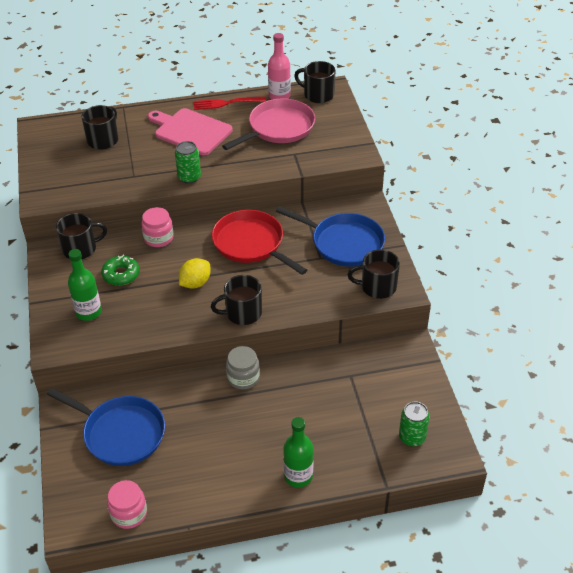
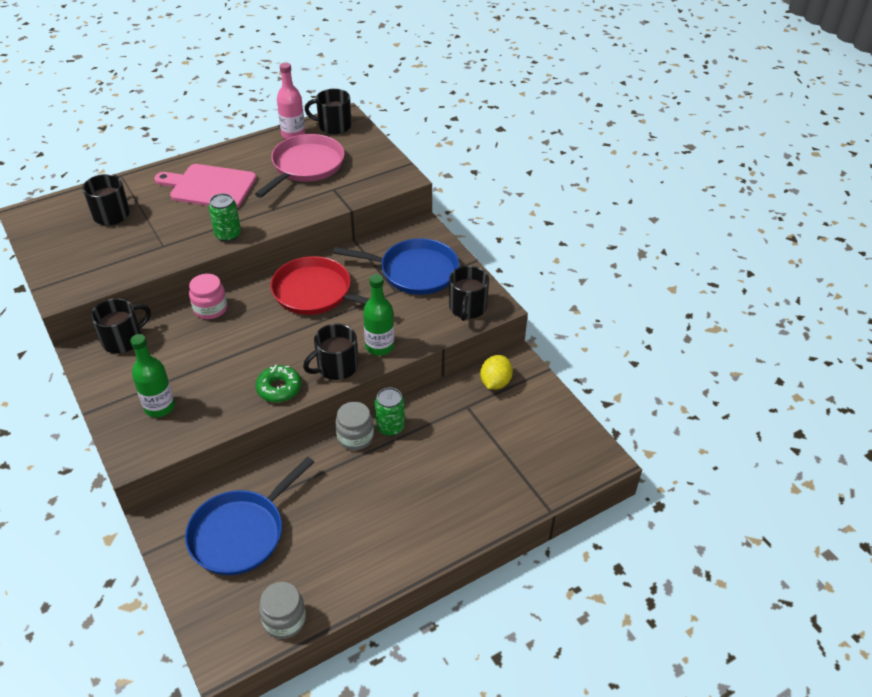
camera: 20 degrees left, 0 degrees up
(121, 274) = (182, 357): green donut -> green donut (279, 388)
(121, 433) = (241, 533): blue pan -> blue pan turned 120 degrees clockwise
(129, 513) = (284, 620): pink jar -> grey jar
(195, 283) = (271, 347): yellow lemon -> yellow lemon (495, 382)
(226, 103) = (237, 151): red fork -> none
(298, 476) = (455, 525): green bottle -> green bottle (379, 346)
(377, 287) = (467, 308): black mug -> black mug turned 60 degrees counterclockwise
(412, 437) = (555, 453): green can -> green can (390, 427)

